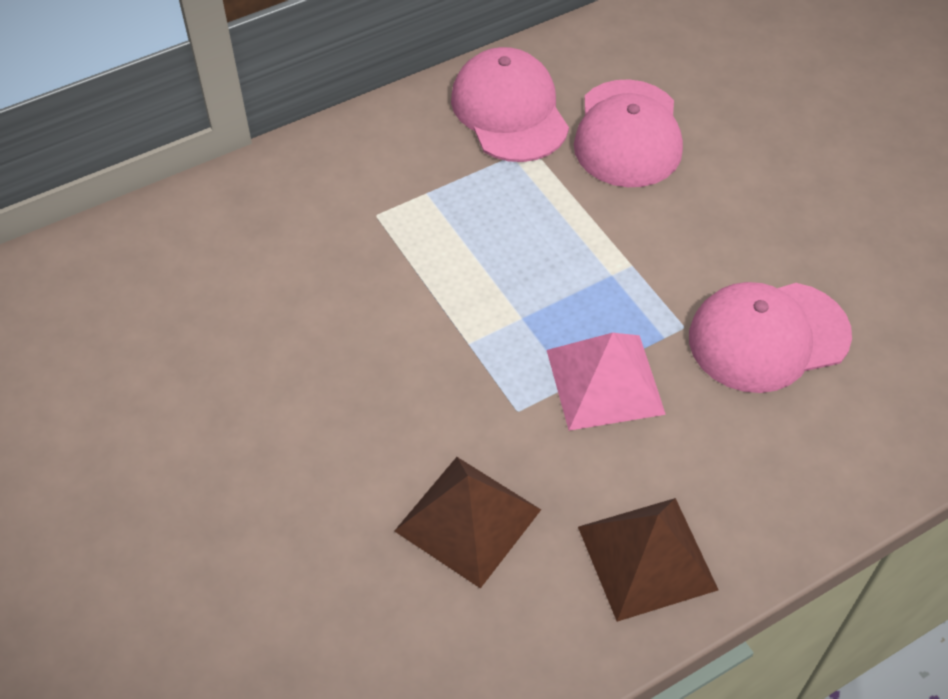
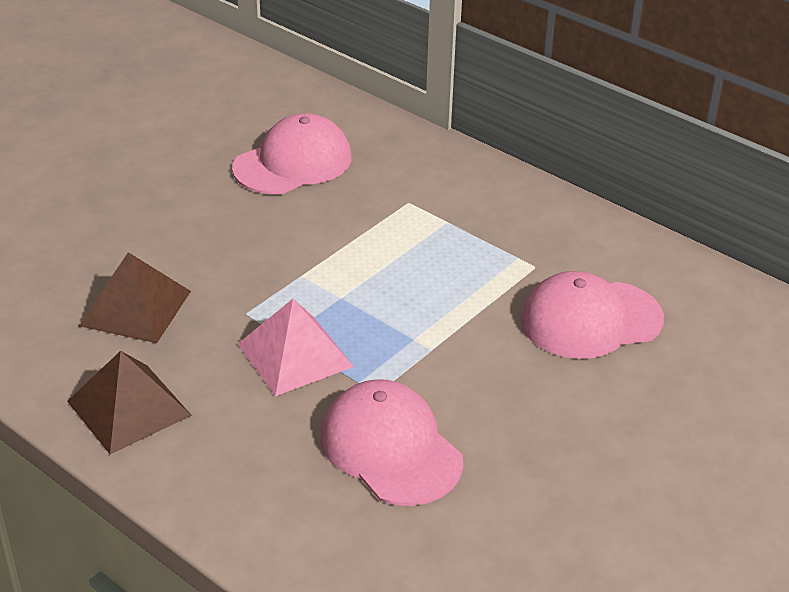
camera: 70 degrees right, 15 degrees down
(509, 111) = (571, 246): pink cap -> pink cap (293, 163)

